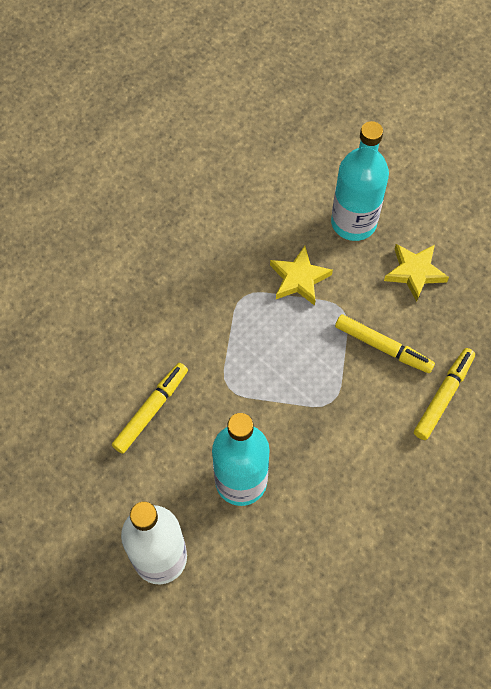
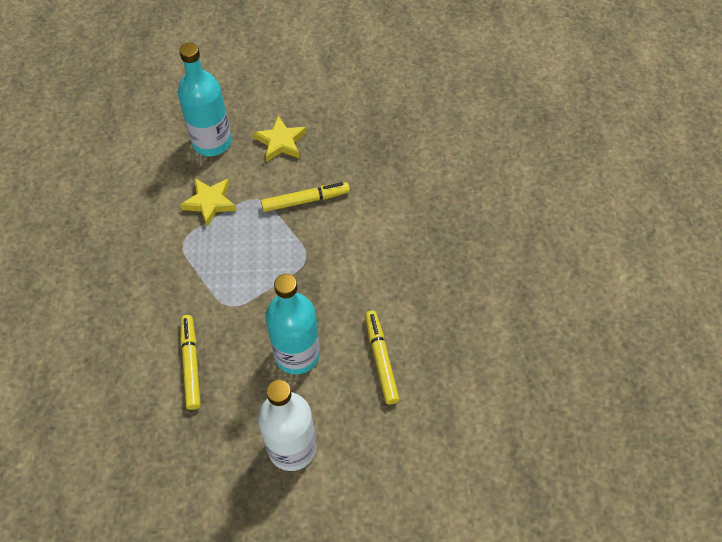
camera: 45 degrees left, 5 degrees down
(443, 396) = (370, 199): yellow marker -> yellow marker (381, 360)

